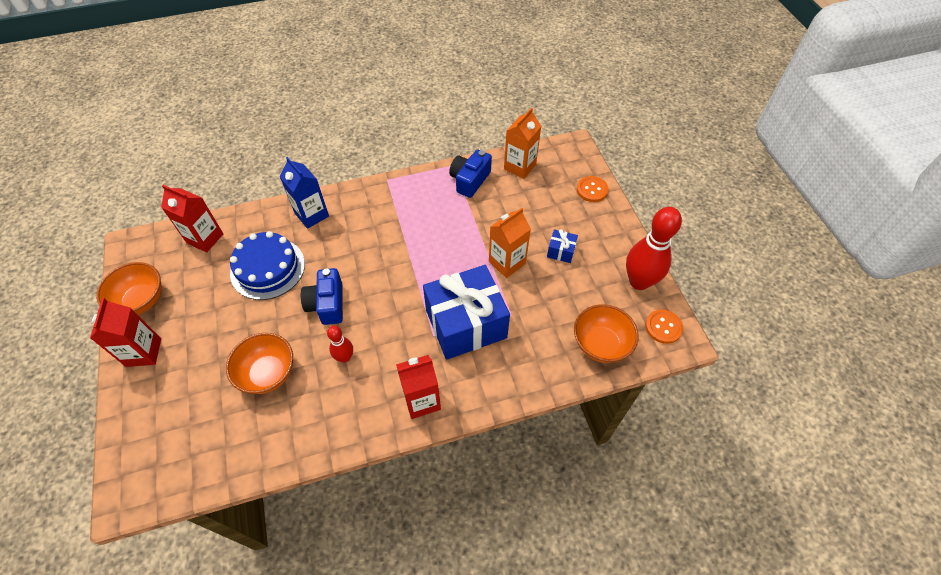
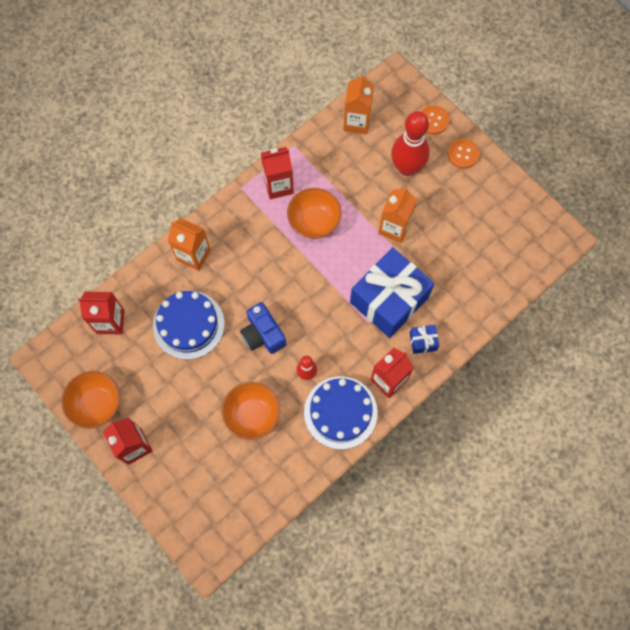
camera: 25 degrees left, 15 degrees up
(312, 215) = (193, 255): blue carton -> orange carton
(354, 410) = (340, 412): none -> blue cake
(420, 189) = (278, 185): none -> red carton
(469, 180) = (318, 156): blue camera -> none
(561, 251) = (434, 197): blue gift -> blue gift (423, 341)
(600, 344) = (504, 270): orange bowl -> orange bowl (314, 222)
(639, 281) = (511, 198): red bowling pin -> red bowling pin (407, 167)
(663, 327) = (546, 232): orange button -> orange button (463, 154)

